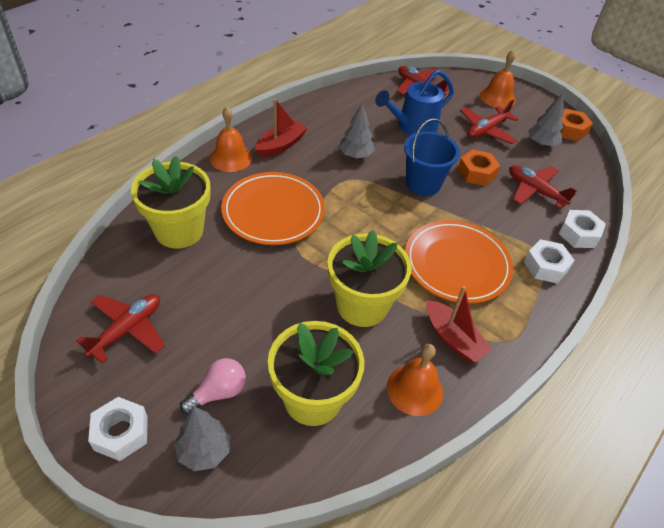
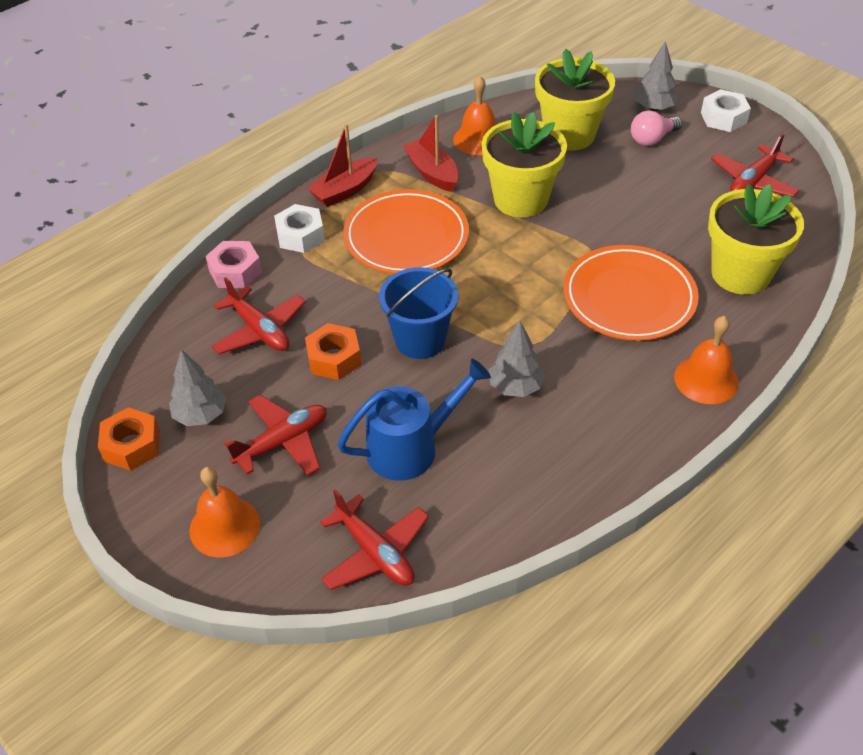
camera: 170 degrees left, 0 degrees up
(280, 145) = (634, 404): red boat -> red boat (344, 190)
(578, 234) = (235, 271): white nut -> pink nut

